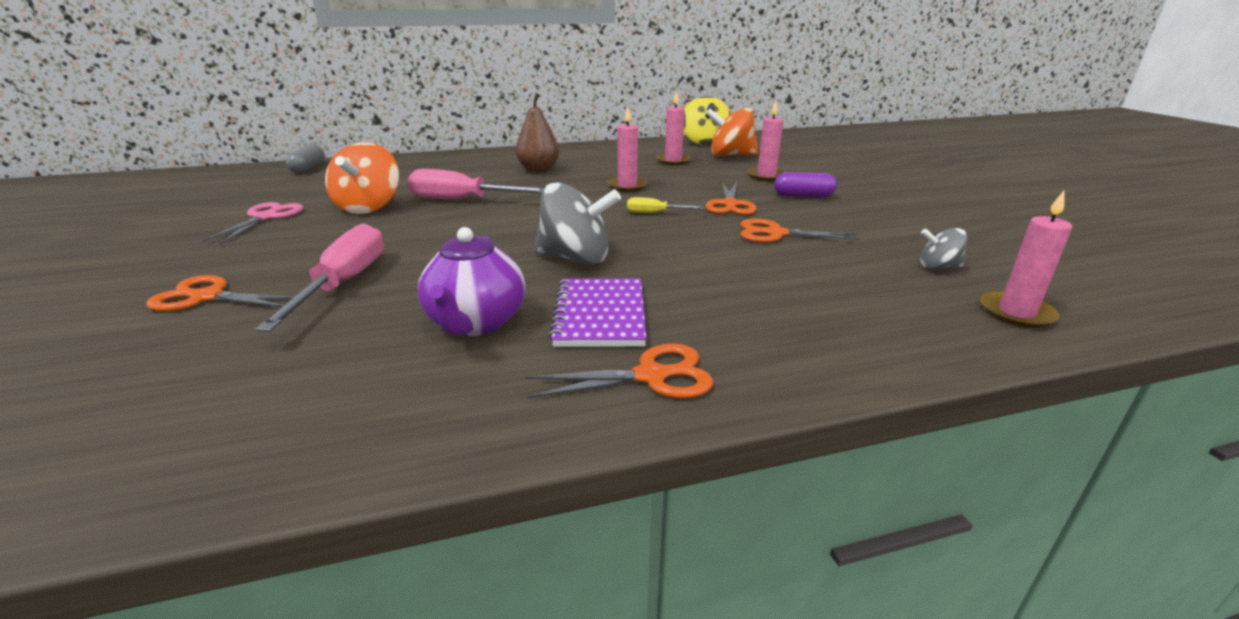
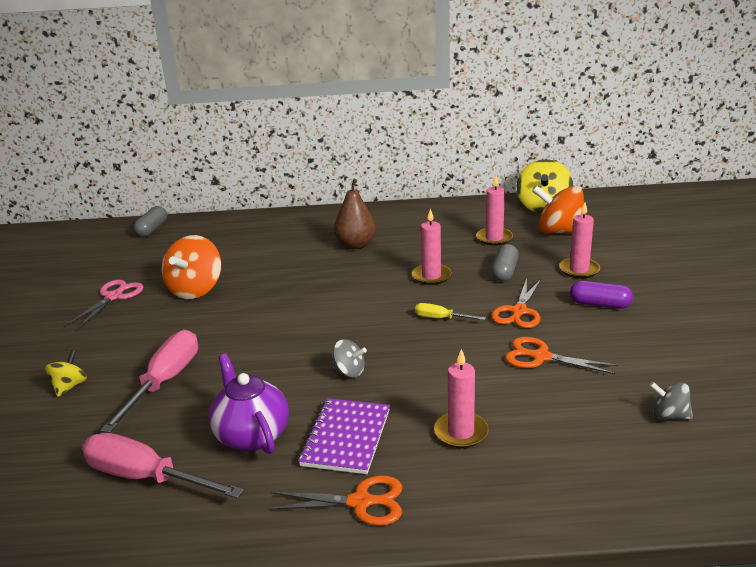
camera: 15 degrees right, 0 degrees up
(207, 297) = (69, 386): orange scissors -> yellow spinning top
(462, 200) = (275, 286): pink screwdriver -> pink screwdriver (146, 477)
(476, 323) = (251, 435): purple teapot -> purple teapot turned 135 degrees clockwise
(576, 258) = (349, 372): grey spinning top -> grey spinning top, size x0.52
(697, 180) = (504, 272): none -> grey capsule
(1016, 313) = (700, 478): pink candle -> pink candle (461, 432)

